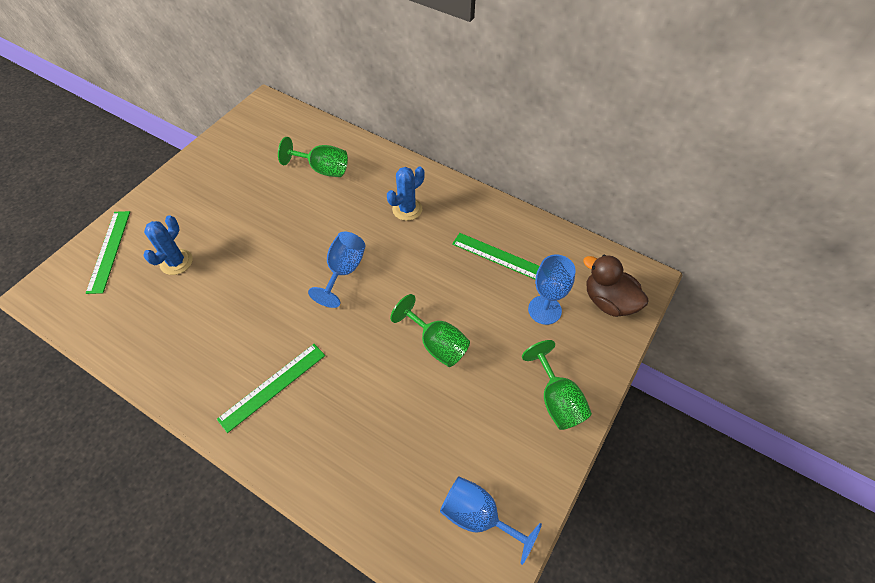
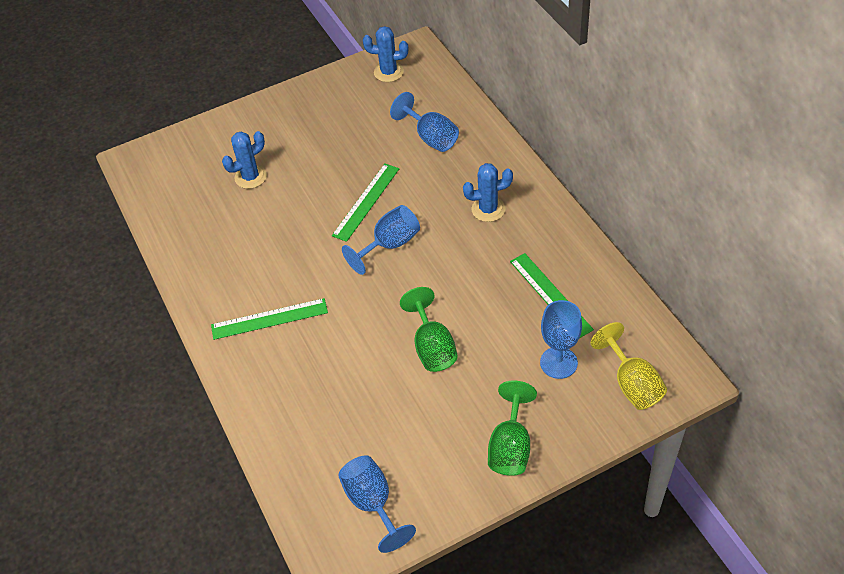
camera: 35 degrees right, 5 degrees down
(109, 251) = (202, 145): green ruler -> green ruler (366, 202)
(253, 129) = (388, 72): none -> blue cactus
(322, 169) = (431, 137): green goblet -> blue goblet
(608, 301) = (632, 384): brown duck -> yellow goblet

